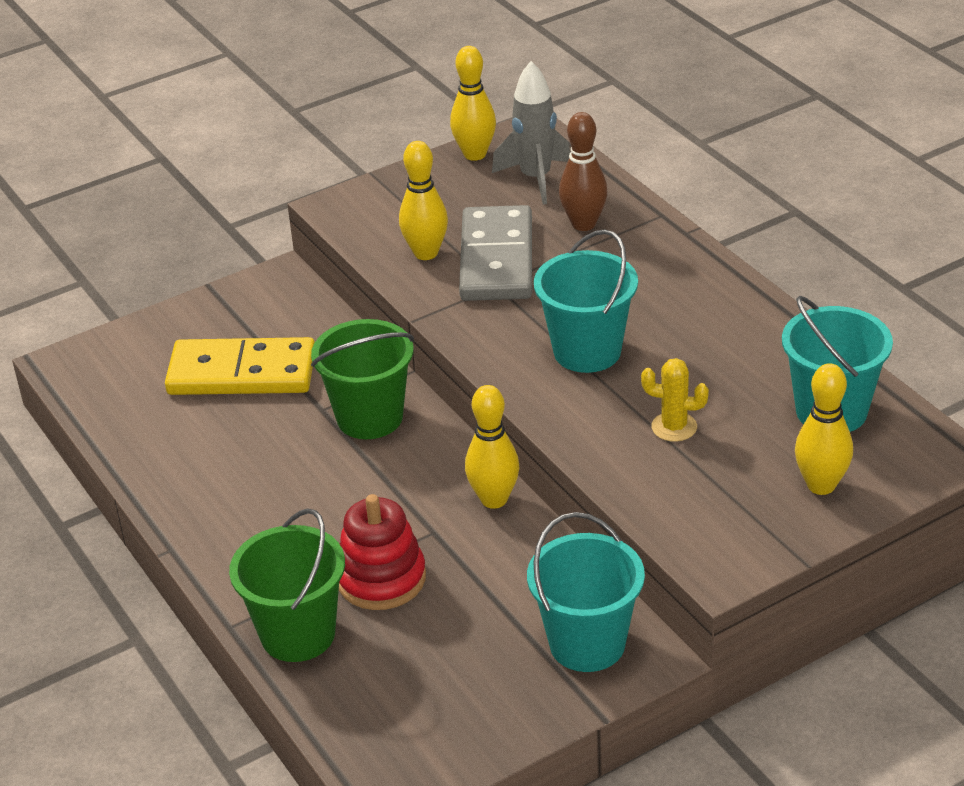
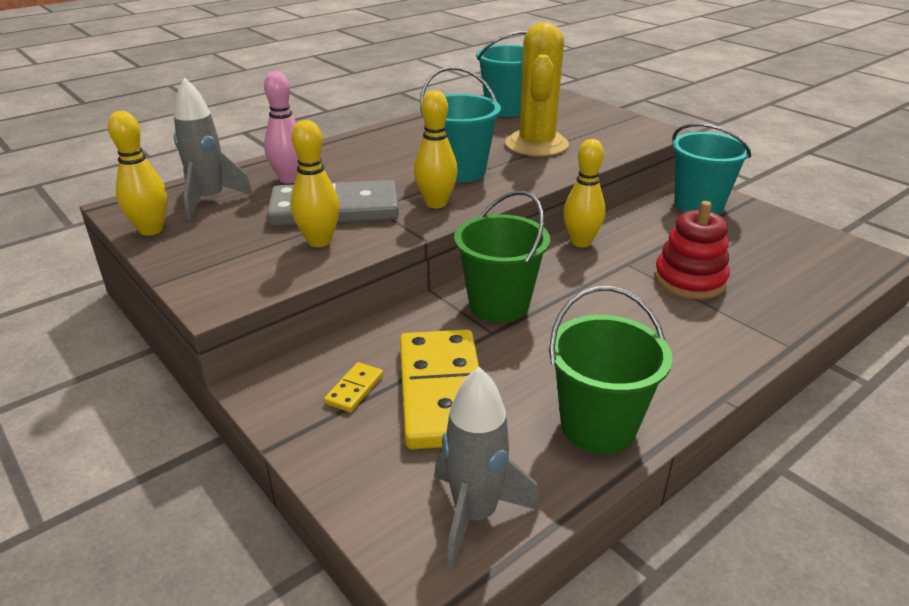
camera: 100 degrees left, 5 degrees down
(101, 384) = (475, 515): none -> grey rocket
(263, 324) = (354, 389): none -> yellow domino
(298, 634) = (773, 311): green bucket -> green bucket (598, 426)
(583, 224) = (289, 179): brown bowling pin -> pink bowling pin
(674, 427) = (536, 144): yellow cactus -> yellow cactus, size x2.09
(821, 485) = (573, 111): yellow bowling pin -> yellow bowling pin (436, 203)

